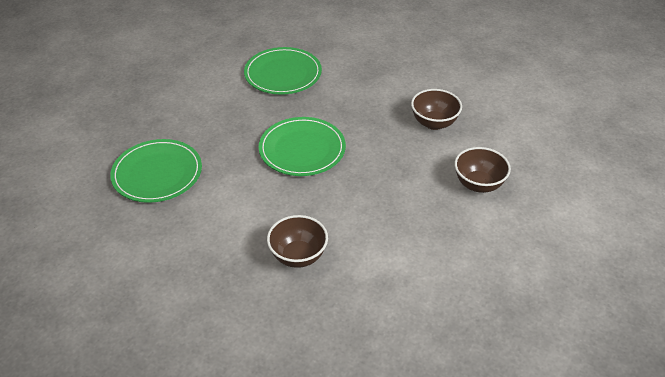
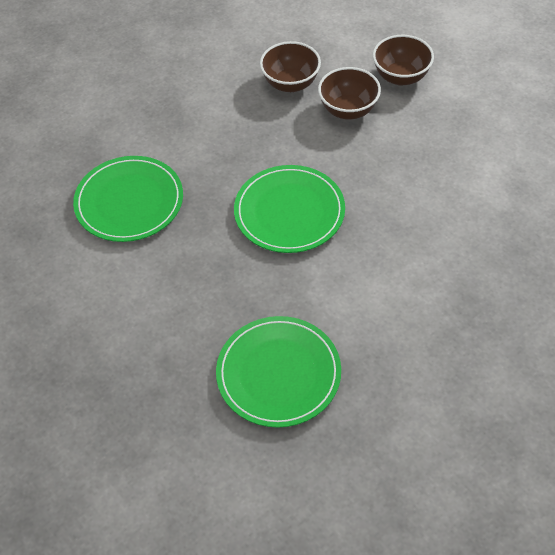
camera: 70 degrees left, 10 degrees up
(298, 256) = (464, 250): brown bowl -> brown bowl (348, 110)

